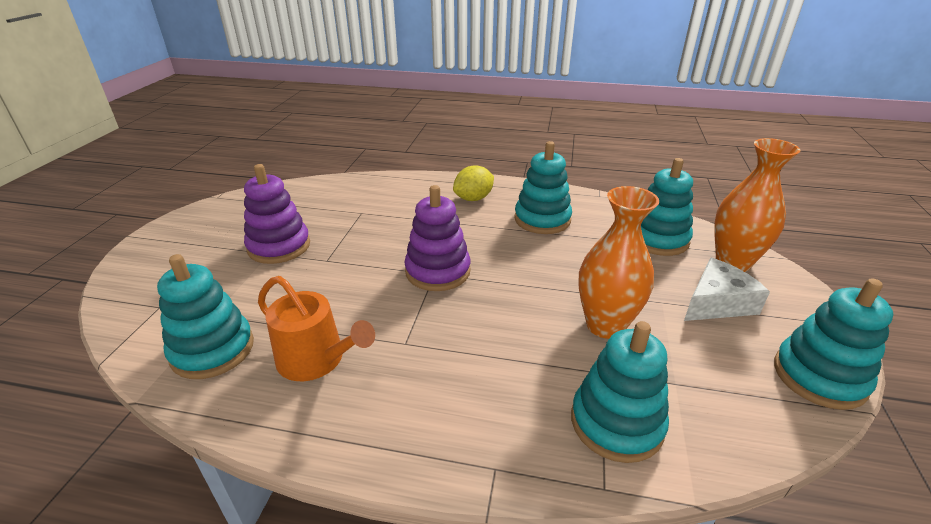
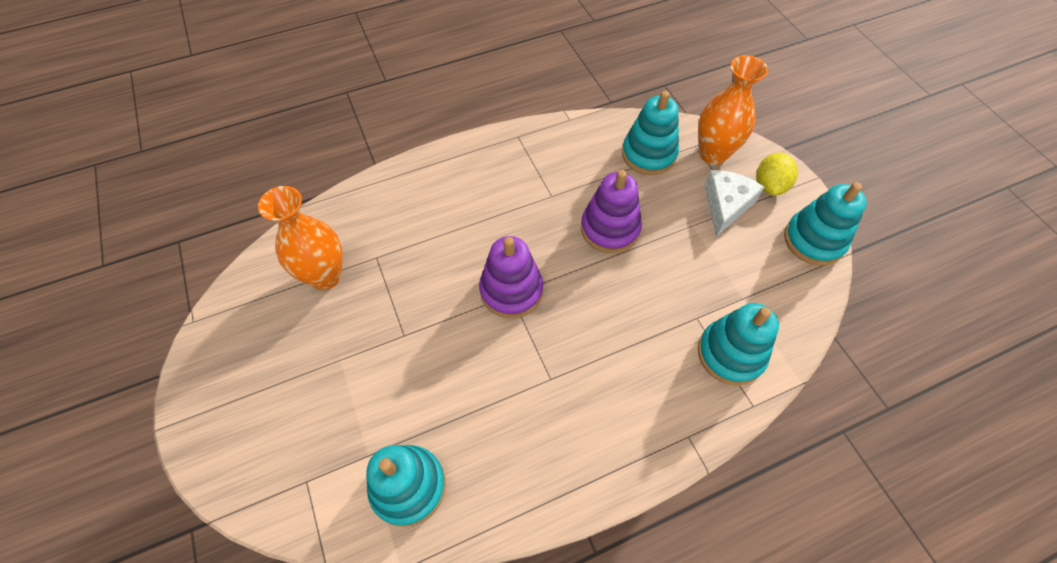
camera: 35 degrees left, 25 degrees up
(279, 246) = (341, 346): purple stacking toy -> purple stacking toy (610, 229)
(316, 360) = (500, 438): orange watering can -> none
(473, 198) = (465, 180): yellow lemon -> yellow lemon (769, 186)
(542, 219) = (546, 177): turquoise stacking toy -> none
(605, 325) = (671, 272): orange vase -> orange vase (325, 276)

